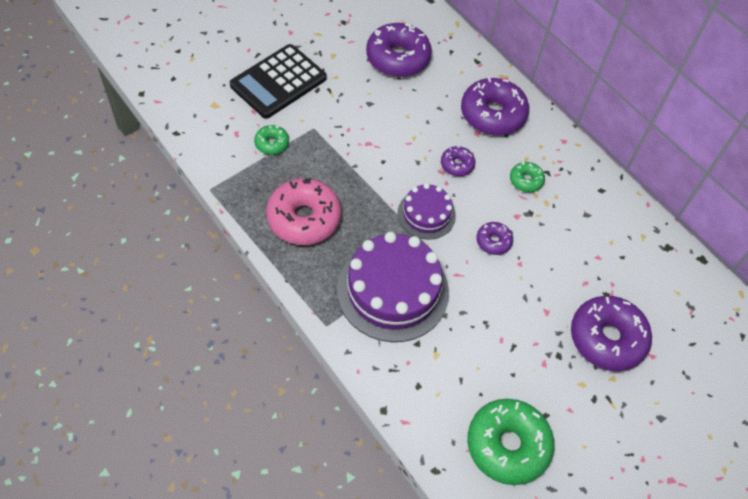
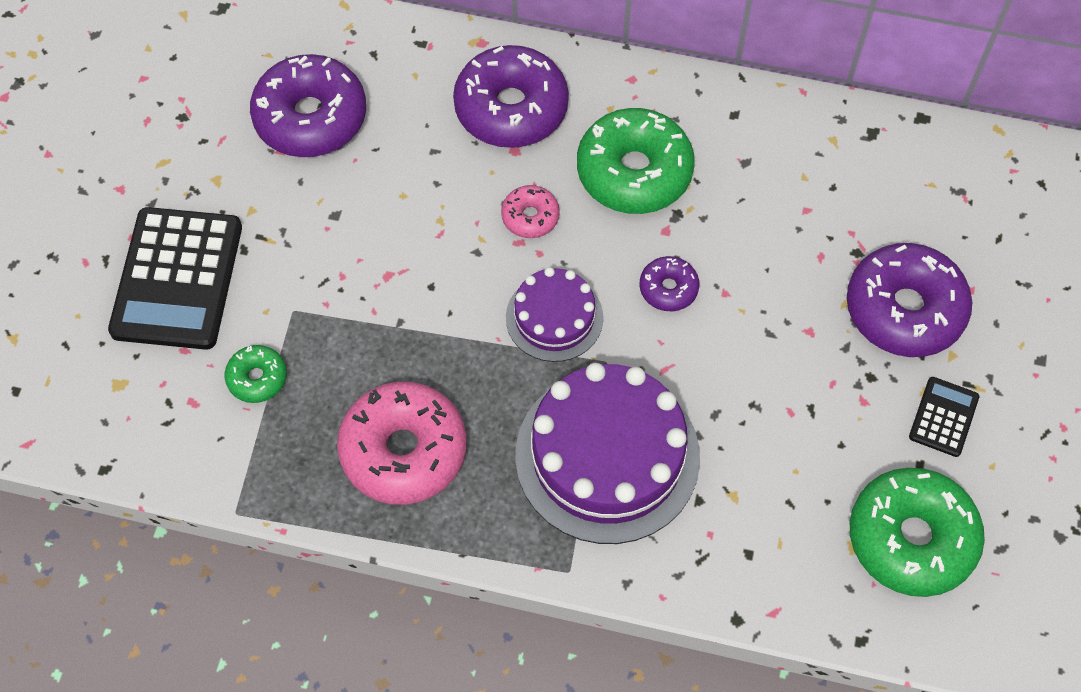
camera: 35 degrees left, 5 degrees up
(457, 165) = (530, 217): purple donut -> pink donut
(526, 180) = (634, 172): green donut -> green donut, size x2.03
(580, 403) = (943, 417): none -> black calculator

